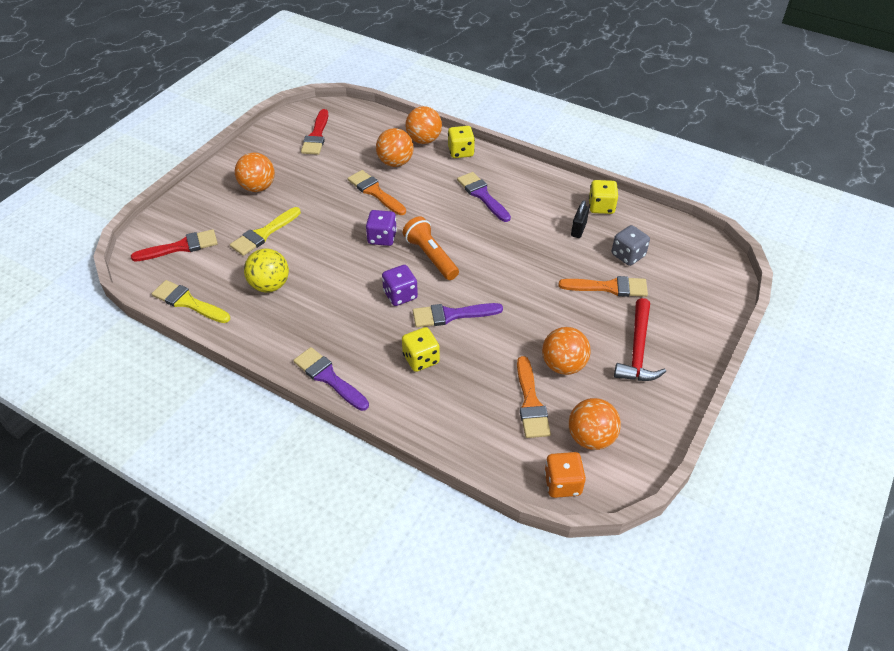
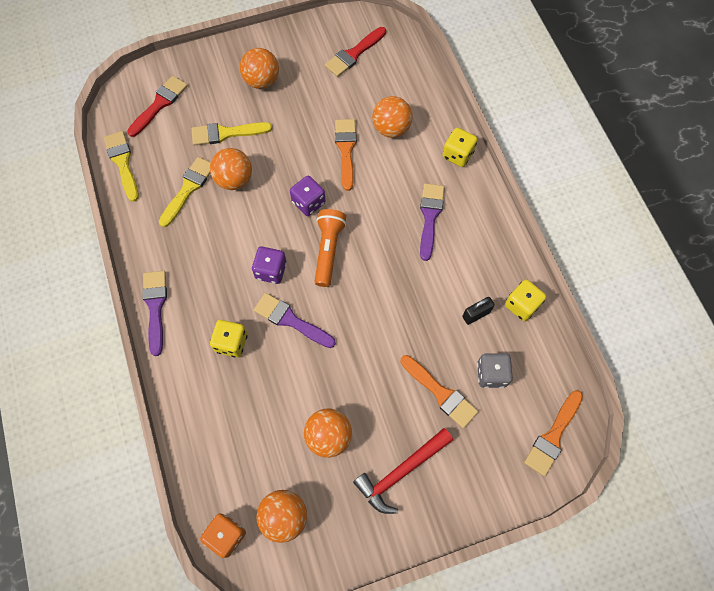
camera: 40 degrees right, 20 degrees up
(181, 247) = (160, 104): red brush -> red brush turned 75 degrees counterclockwise
(270, 285) = (188, 189): yellow ball -> yellow brush
(424, 140) = (438, 119): orange ball -> orange ball (234, 179)
(531, 403) = (271, 448): orange brush -> orange brush (553, 436)

